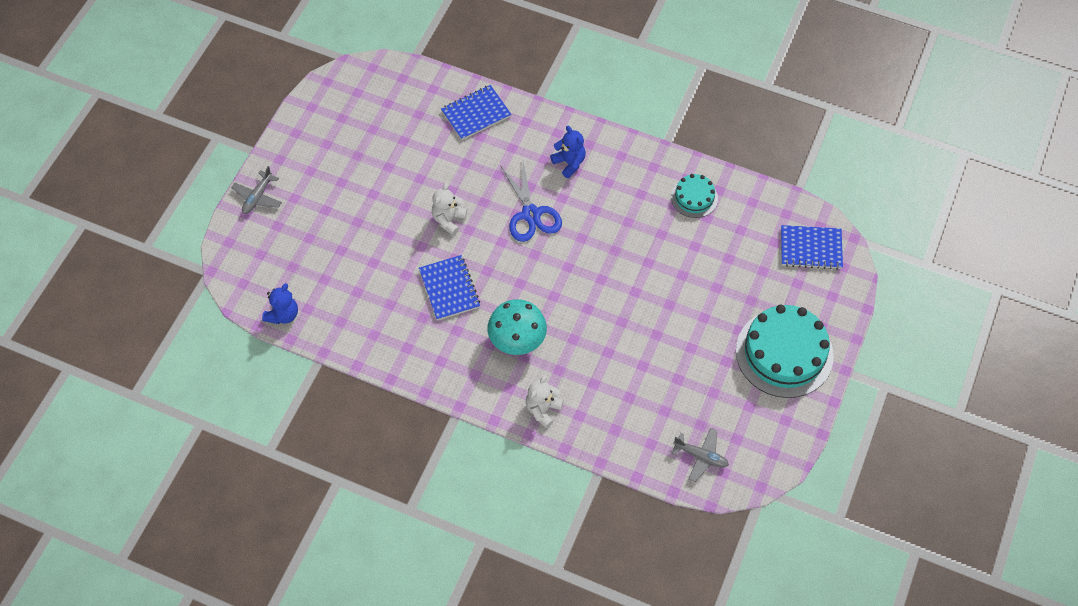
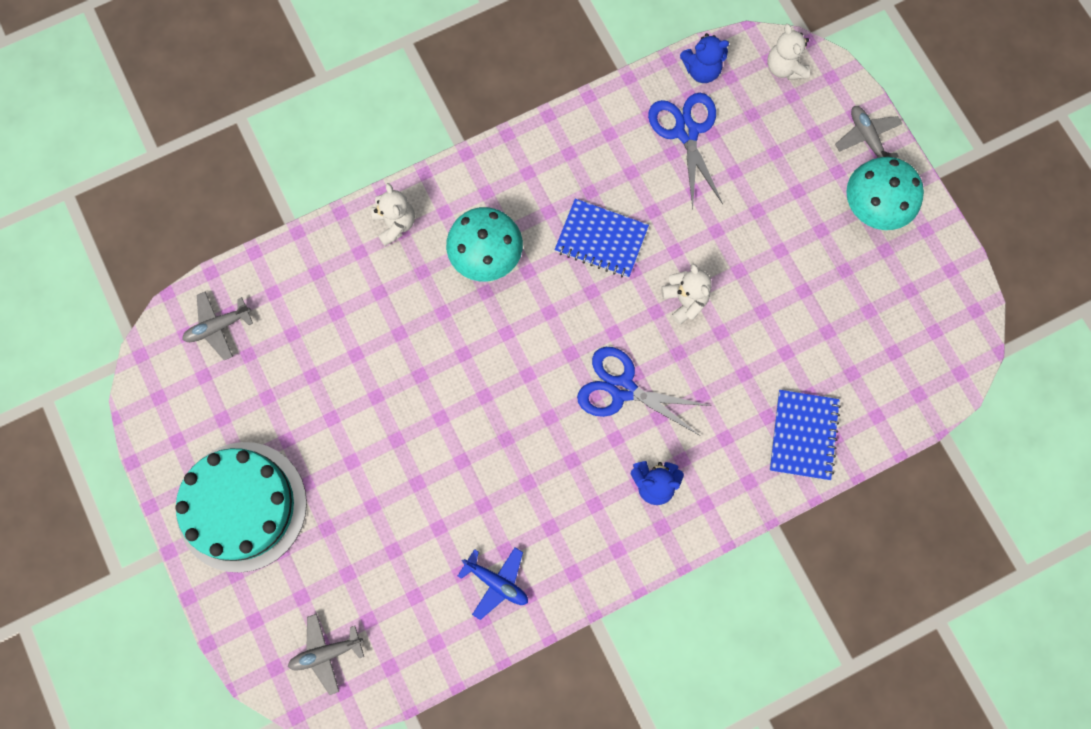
camera: 130 degrees right, 15 degrees up
(243, 271) = (784, 67): none -> white teddy bear
(283, 315) = (701, 70): blue teddy bear -> blue teddy bear turned 75 degrees counterclockwise
(304, 166) = (872, 208): none -> turquoise mushroom
(335, 293) = (686, 131): none -> blue scissors
(694, 197) = (496, 582): turquoise cake -> blue plane
(810, 248) = (326, 653): blue notebook -> grey plane

